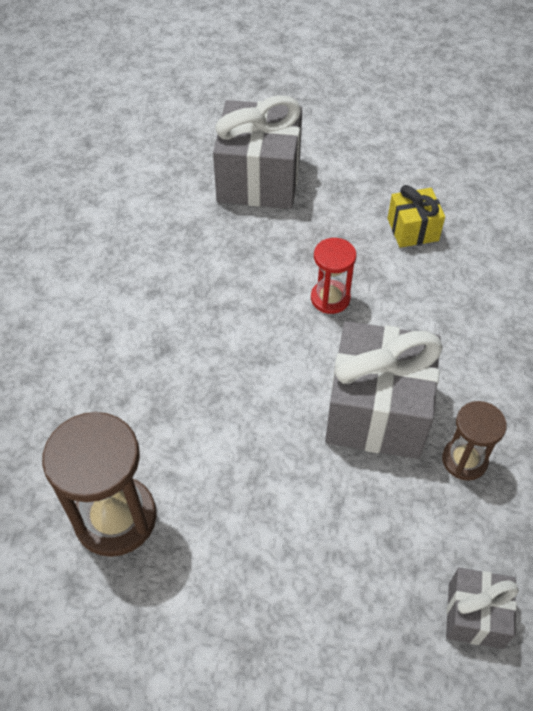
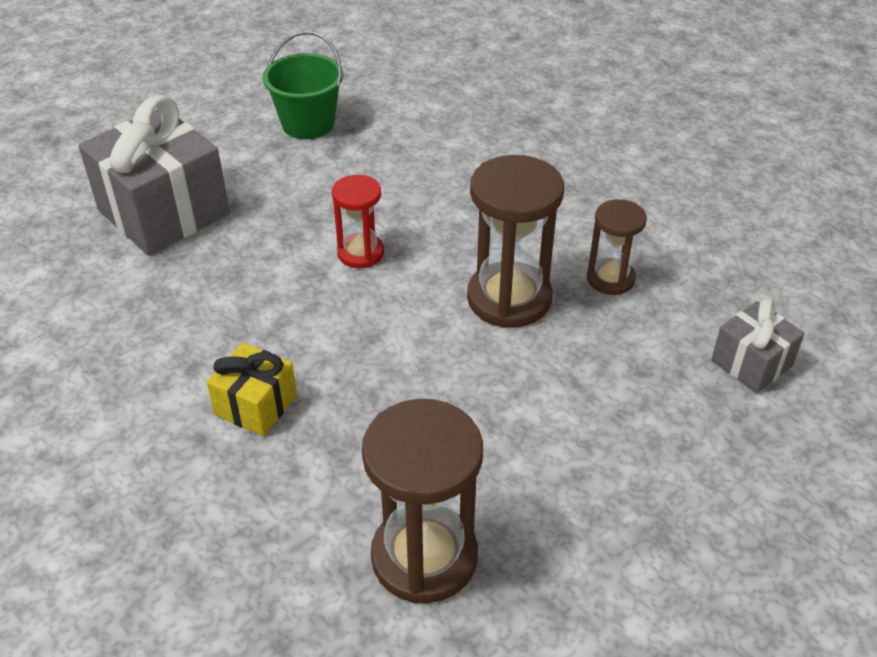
camera: 50 degrees left, 10 degrees down
(377, 411) = (509, 298): grey gift -> brown hourglass
(412, 229) = (355, 160): yellow gift -> yellow gift (256, 405)
(418, 179) = (308, 124): none -> green bucket

